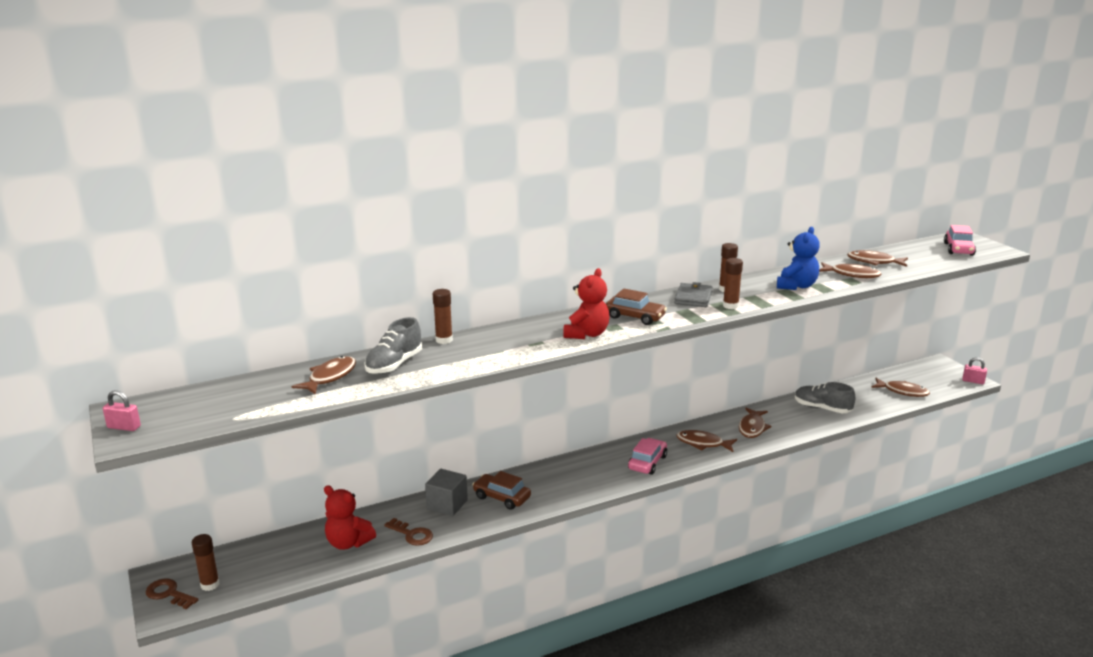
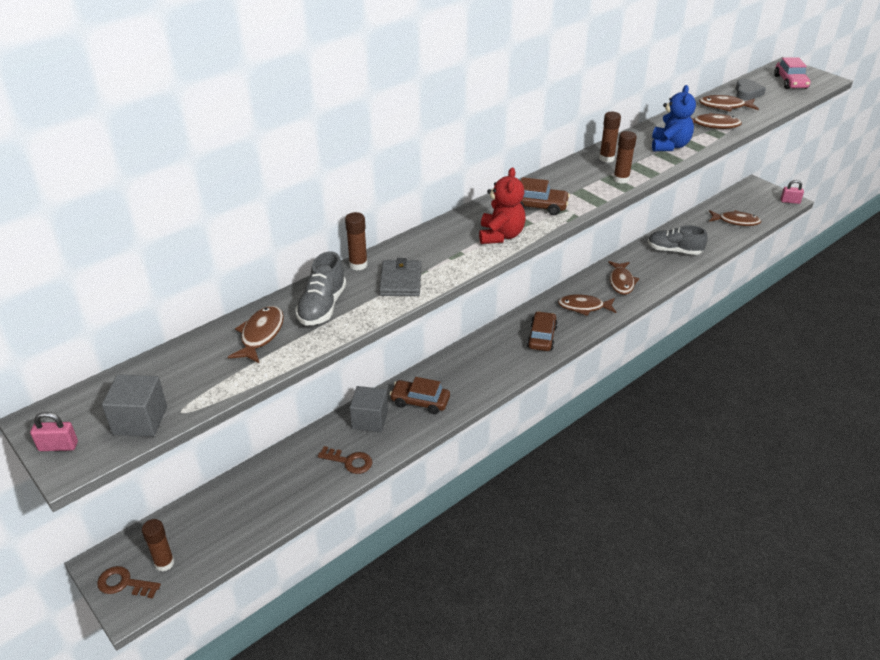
camera: 15 degrees left, 15 degrees up
(197, 420) = (140, 420): none -> grey cube
(348, 543) = (289, 484): red teddy bear -> none
(647, 462) = (542, 337): pink car -> brown car
(693, 298) = (581, 173): grey wallet -> grey wallet (401, 281)
(905, 253) = (747, 93): none -> grey heart

